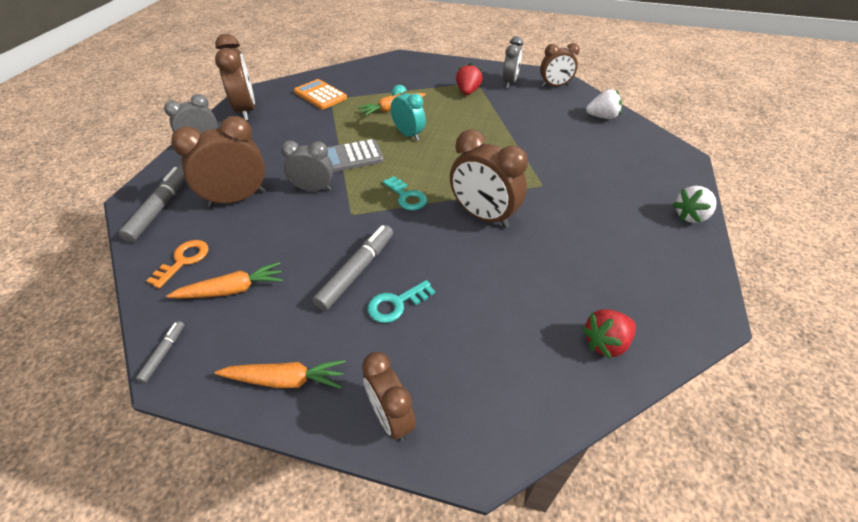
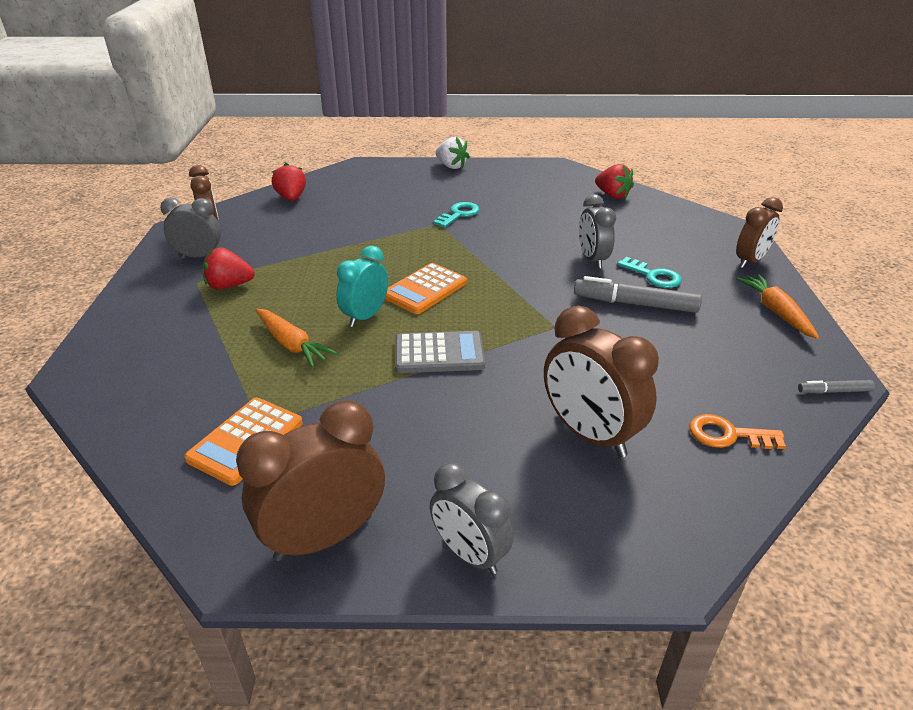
camera: 105 degrees left, 10 degrees down
(160, 208) = (666, 515): grey marker -> none
(232, 290) = (728, 376): orange carrot -> none
(313, 189) = (527, 368): grey clock -> grey clock (592, 259)
(351, 157) = (439, 353): grey calculator -> grey calculator turned 60 degrees counterclockwise
(407, 197) = (502, 295): turquoise key -> turquoise key (459, 214)
(431, 162) = (425, 289): none -> orange calculator
(483, 216) = (507, 248): brown clock -> none
(602, 117) = (291, 198): white strawberry -> red strawberry

